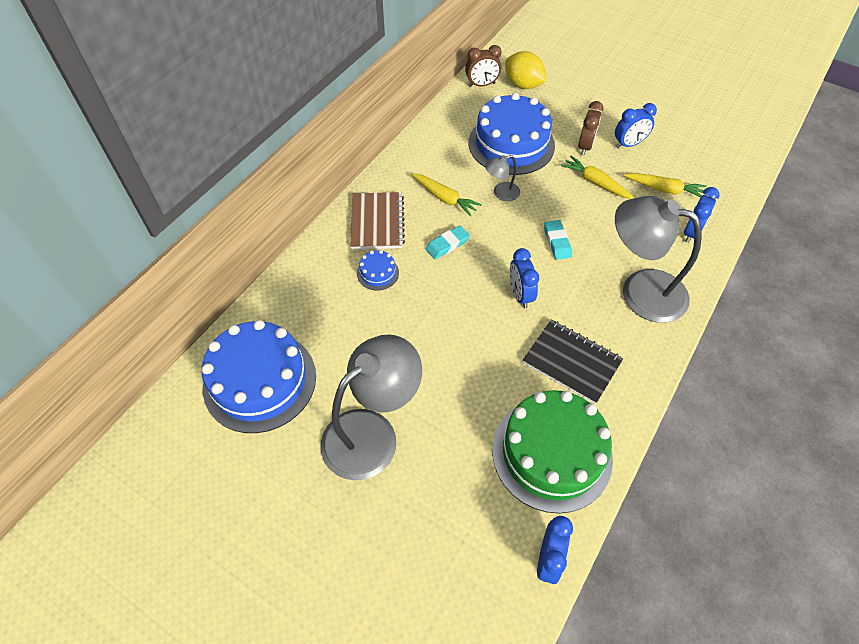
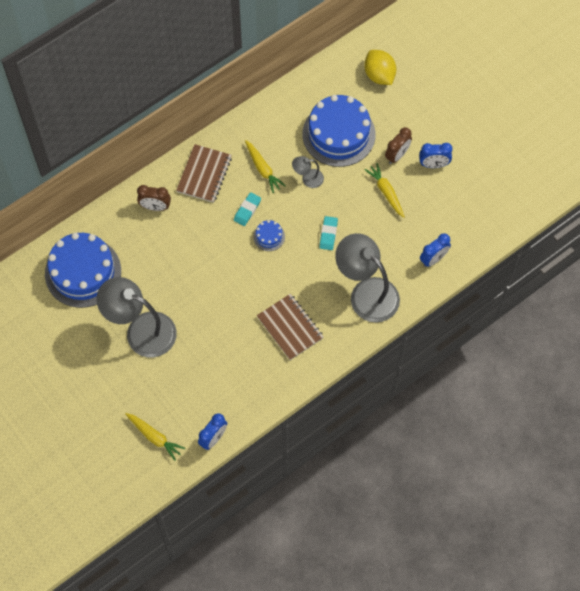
camera: 20 degrees right, 10 degrees up
(372, 433) = (141, 330): grey lamp -> grey lamp turned 135 degrees counterclockwise
(378, 273) = (188, 217): blue cake -> blue cake (269, 236)
(447, 244) = (247, 210): turquoise eraser -> turquoise eraser turned 45 degrees counterclockwise
(482, 85) = (344, 64): brown clock -> brown clock (155, 207)
(520, 295) = (280, 267): blue clock -> none
(551, 453) = (246, 381): green cake -> none
(571, 362) = (290, 327): black notebook -> brown notebook
(664, 189) = (436, 216): yellow carrot -> yellow carrot (154, 437)

